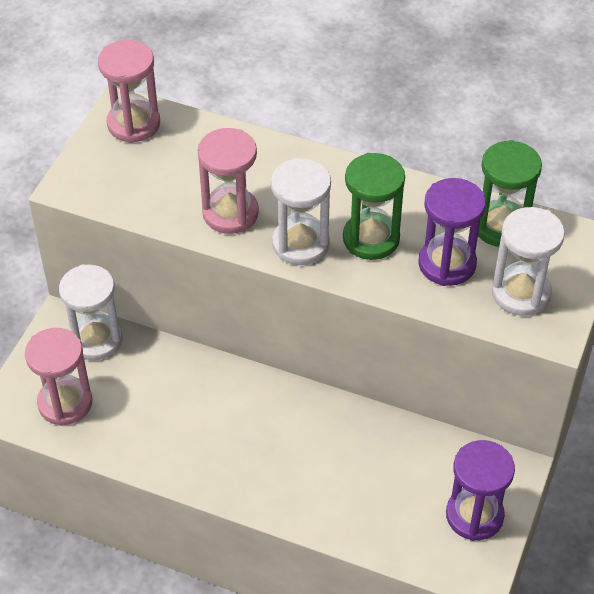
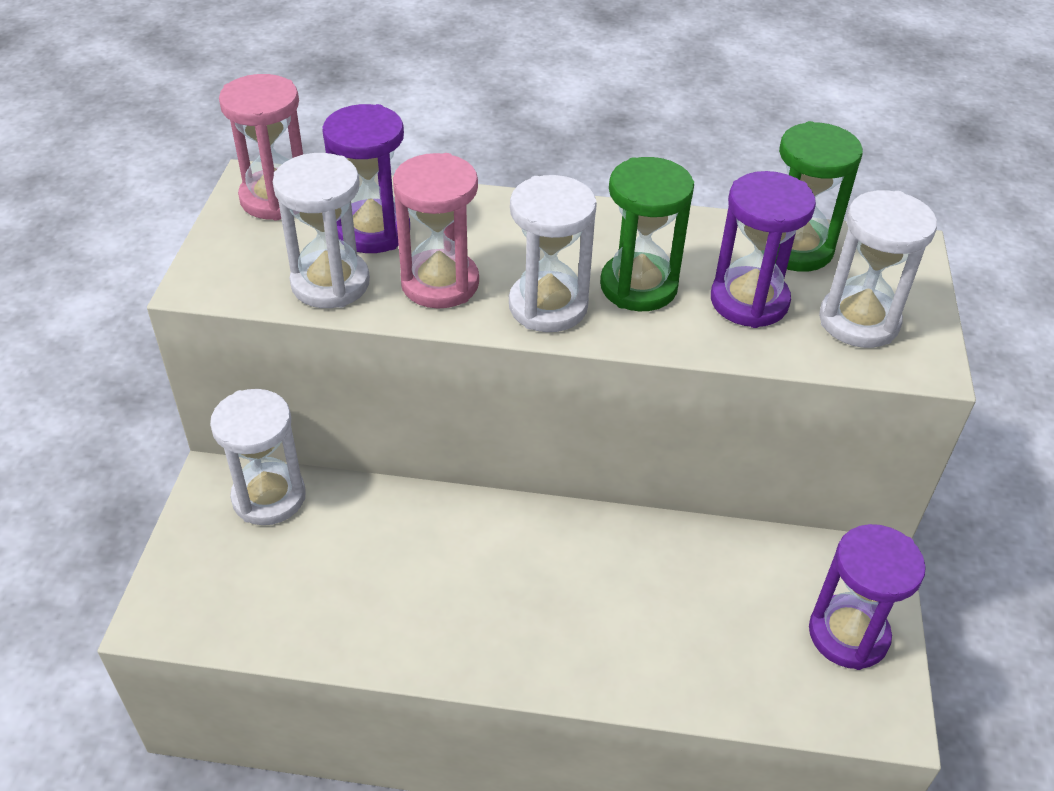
camera: 15 degrees left, 5 degrees down
(65, 403) = (243, 590): pink hourglass -> none
(154, 201) = (330, 283): none -> white hourglass
(195, 162) = (373, 231): none -> purple hourglass

